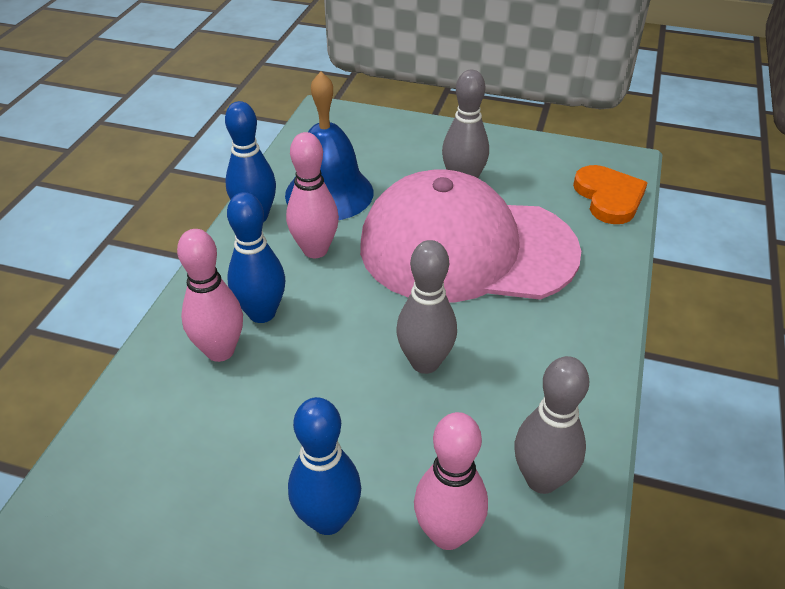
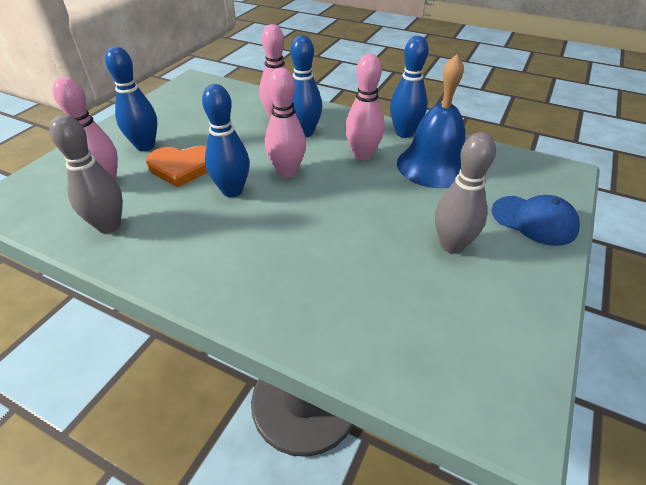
camera: 100 degrees right, 0 degrees up
(368, 315) = (287, 172): none -> pink bowling pin
(410, 136) = (534, 220): none -> blue cap
(425, 362) = (232, 191): grey bowling pin -> blue bowling pin
(467, 248) = (349, 231): pink cap -> none
(609, 197) = (424, 371): orange heart -> orange heart (182, 167)

